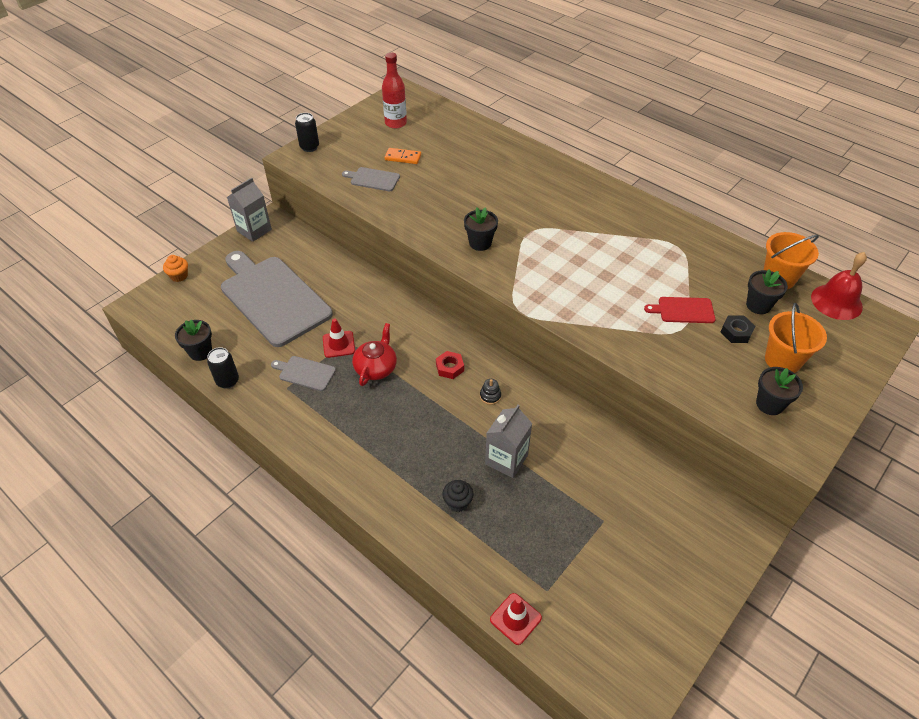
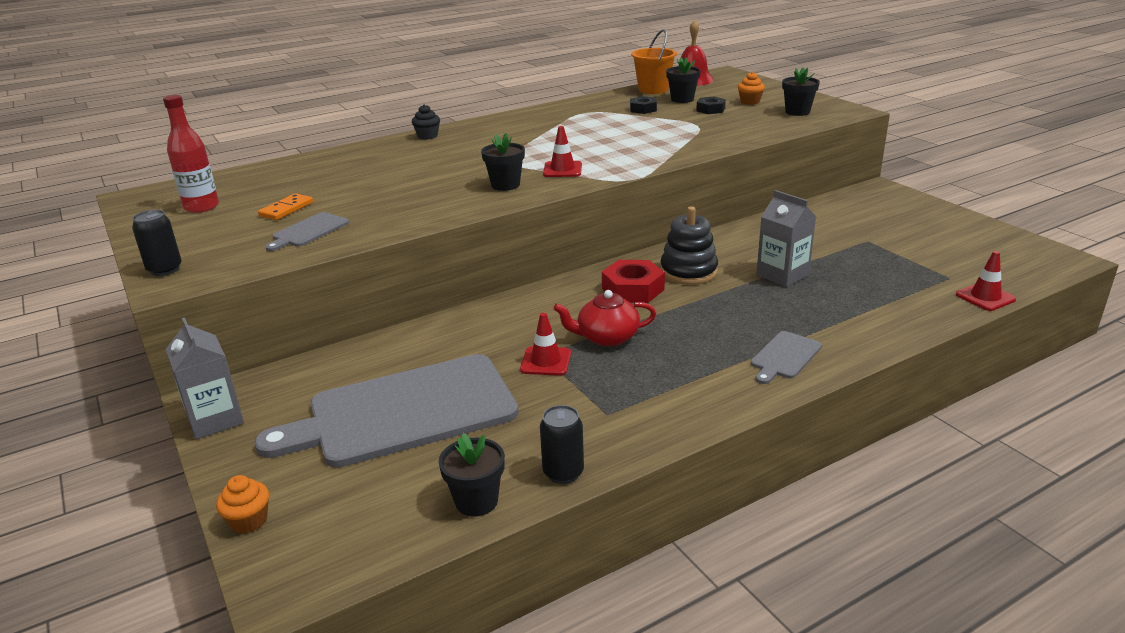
camera: 70 degrees left, 20 degrees down
(305, 373) = (586, 394): grey cutting board -> grey cutting board (784, 357)
(376, 368) = (607, 337): red teapot -> red teapot turned 45 degrees counterclockwise
(450, 367) = (633, 289): red nut -> red nut, size x1.63
(458, 502) = (837, 309): black cupcake -> black cupcake (427, 136)
(490, 396) = (688, 272): black stacking toy -> black stacking toy, size x2.19
(524, 266) = (562, 170): none -> red traffic cone
(683, 310) = (673, 121): red cutting board -> none
(708, 282) = (643, 109): none -> black nut
(782, 360) = (750, 102): orange bucket -> orange cupcake

